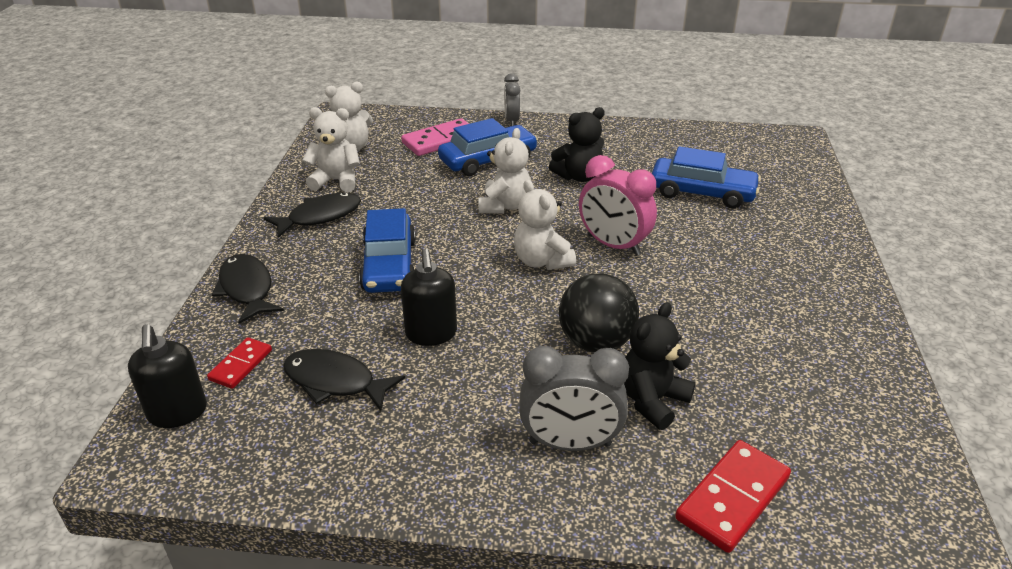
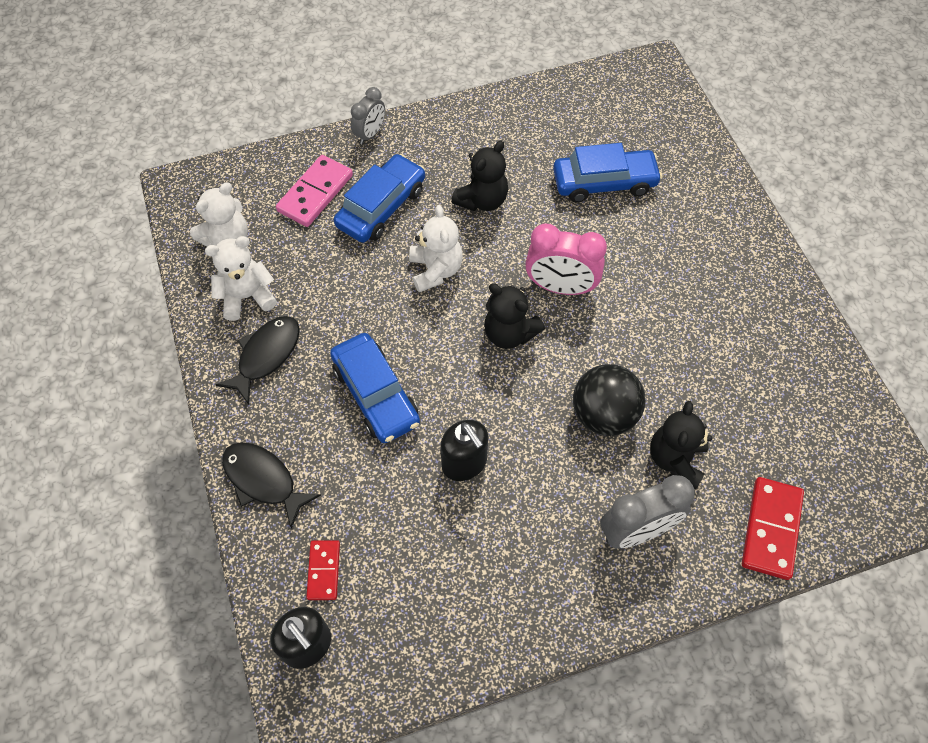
camera: 25 degrees left, 25 degrees up
(335, 382) = (417, 552): black fish -> none
(511, 121) = (370, 134): grey clock -> grey clock turned 120 degrees counterclockwise
(542, 261) = (509, 333): white teddy bear -> black teddy bear

